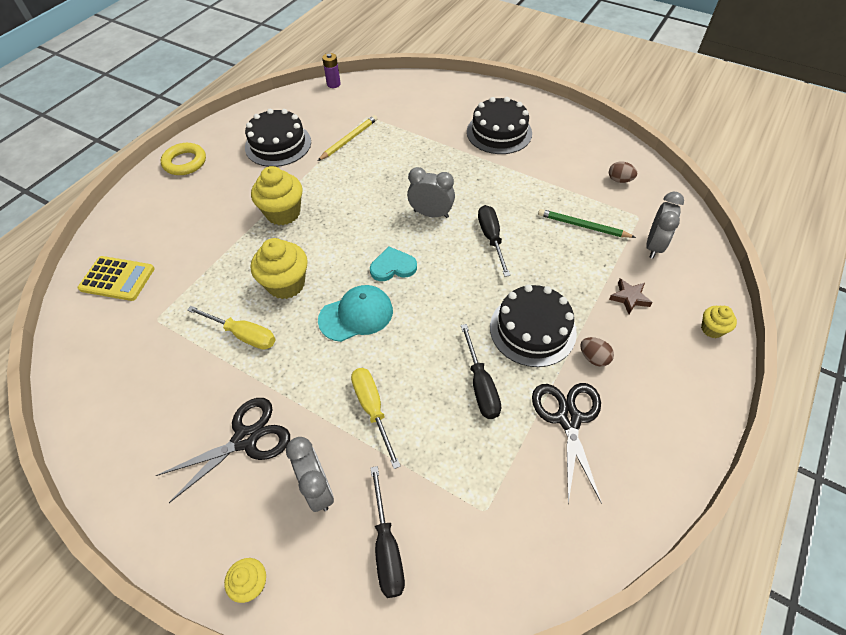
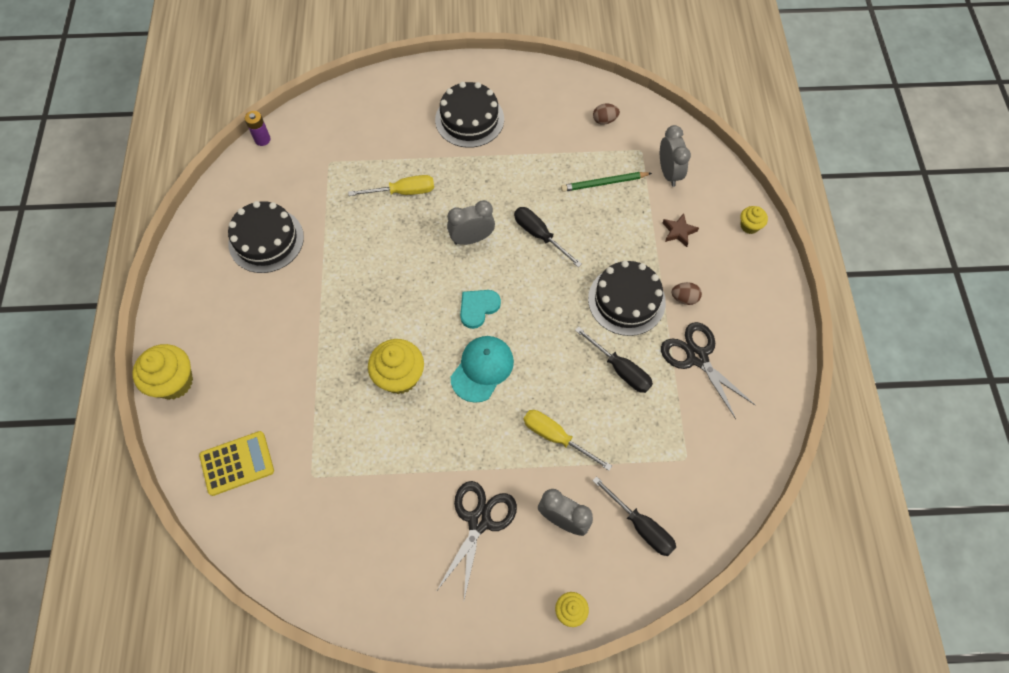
camera: 35 degrees left, 10 degrees up
(185, 162) = (186, 310): yellow ring -> none
(243, 334) = (402, 442): yellow screwdriver -> yellow screwdriver (403, 192)
(283, 213) = (336, 310): yellow cupcake -> yellow cupcake (174, 382)
(349, 139) = (333, 198): yellow pencil -> none

